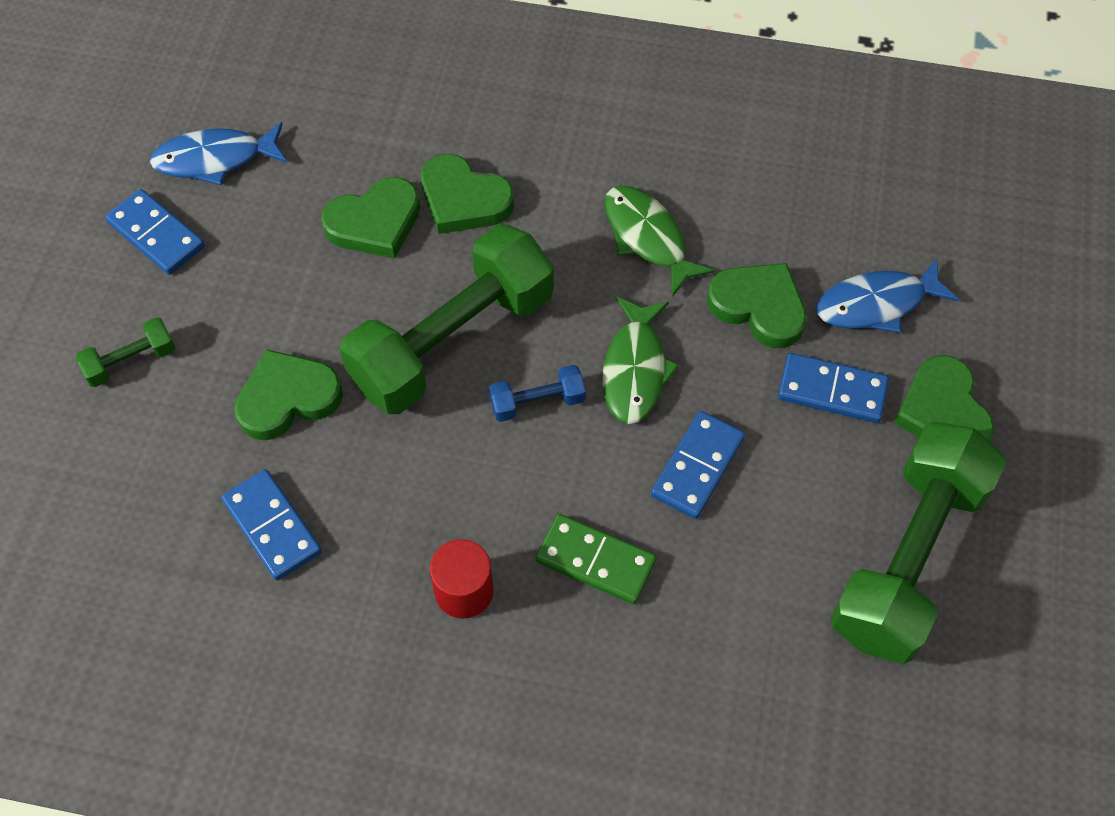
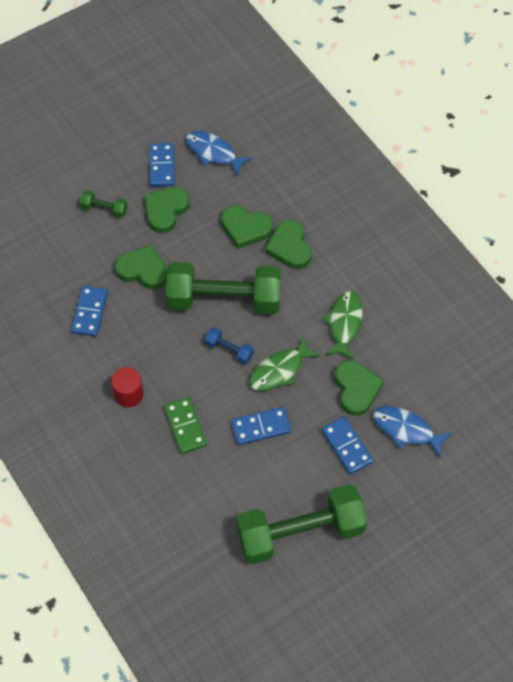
camera: 45 degrees right, 0 degrees up
(942, 412) = (381, 494): green heart -> green heart (166, 210)

